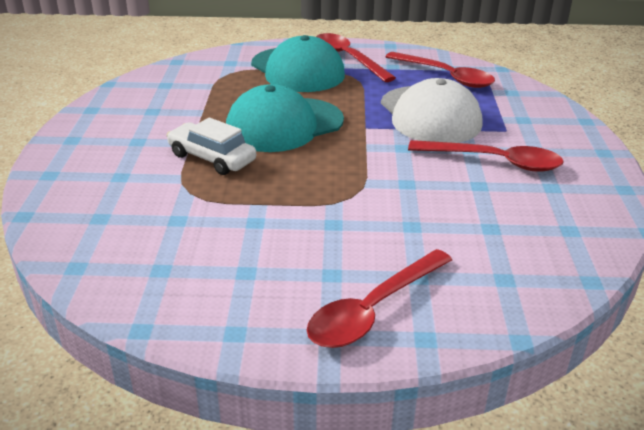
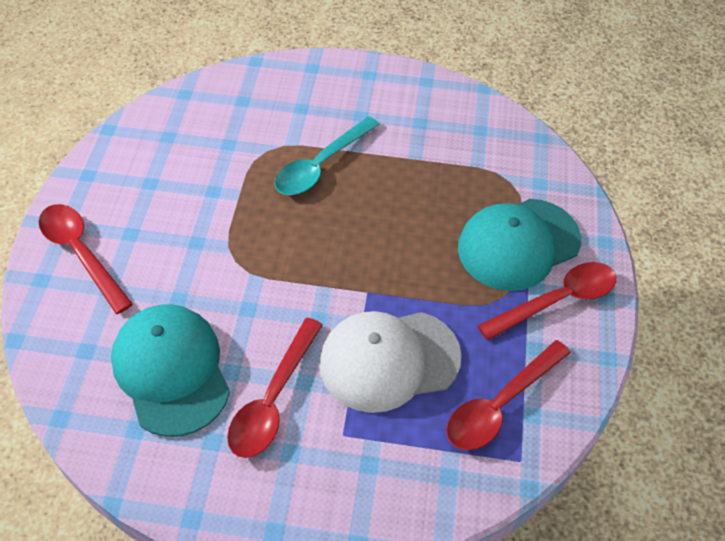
camera: 95 degrees right, 20 degrees up
(212, 158) = (321, 165): white car -> turquoise spoon
(284, 125) = (379, 221): turquoise cap -> turquoise cap (171, 370)

